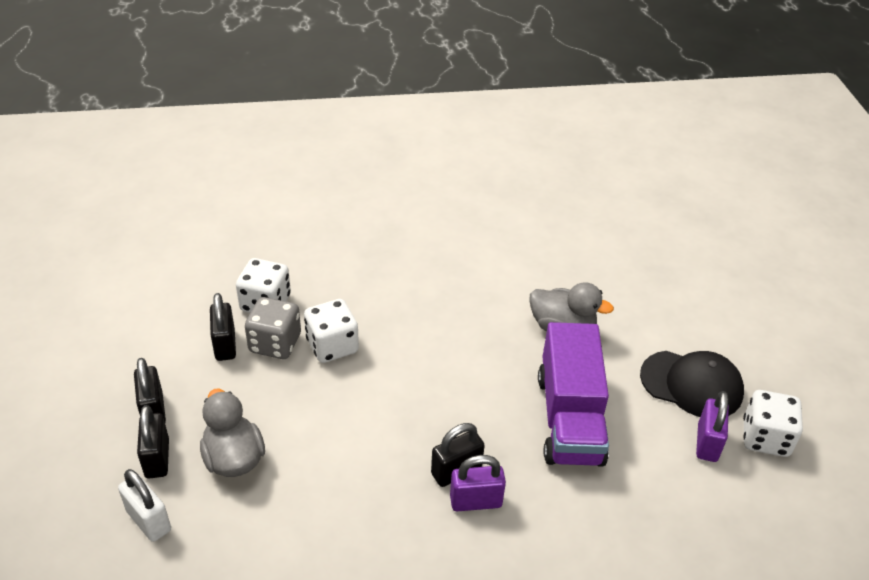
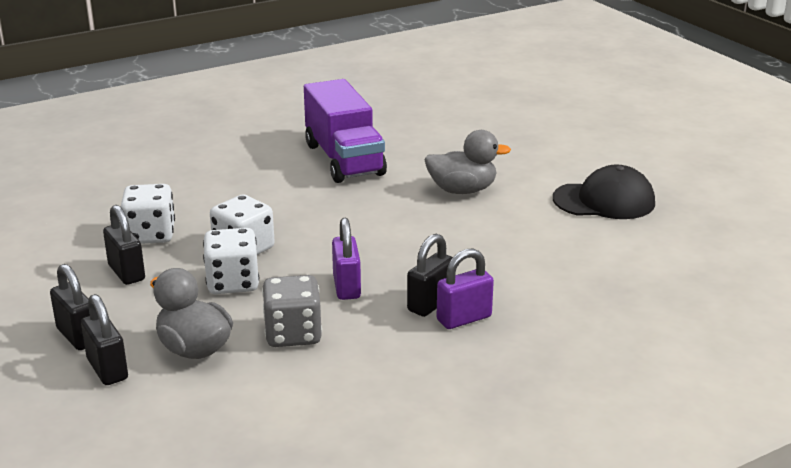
camera: 20 degrees left, 15 degrees down
(149, 520) = (130, 416): white padlock -> none
(275, 343) = (181, 260): grey dice -> grey dice (293, 334)
(569, 418) = (512, 246): purple truck -> purple truck (344, 159)
(707, 443) = (644, 233): purple padlock -> purple padlock (346, 287)
(765, 438) = (690, 219): white dice -> white dice (233, 283)

